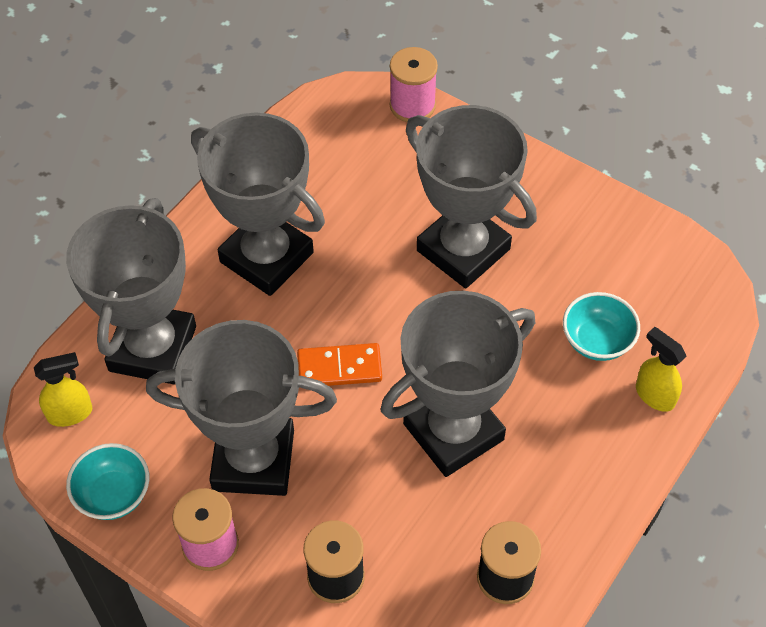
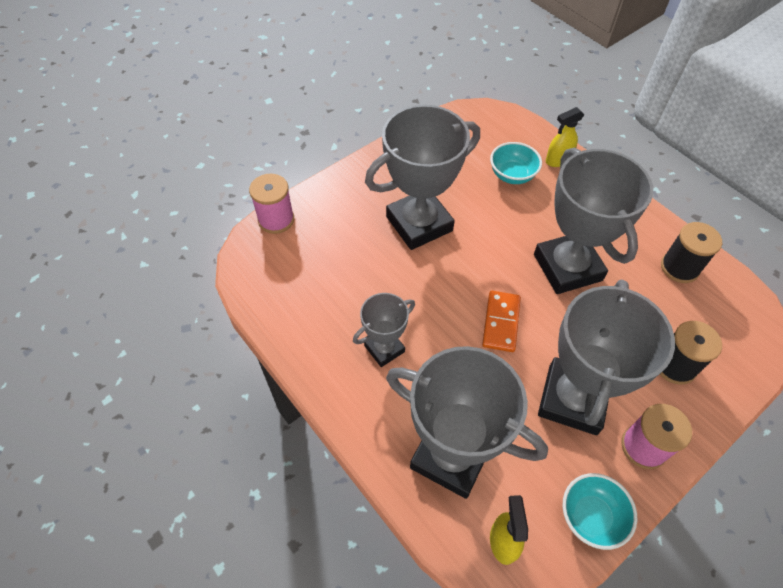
camera: 75 degrees left, 0 degrees up
(266, 257) = (384, 349): grey trophy -> grey trophy, size x0.52

